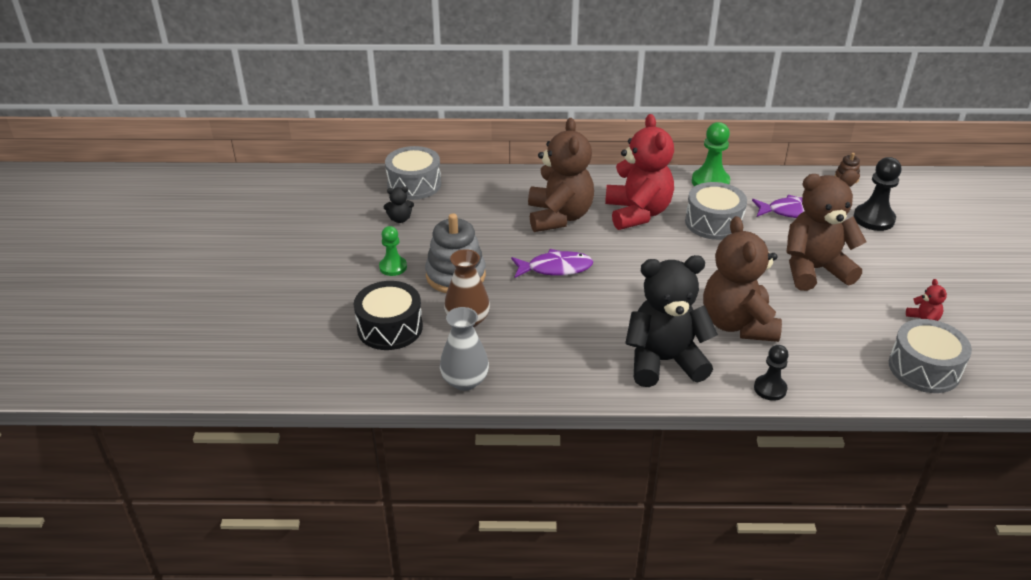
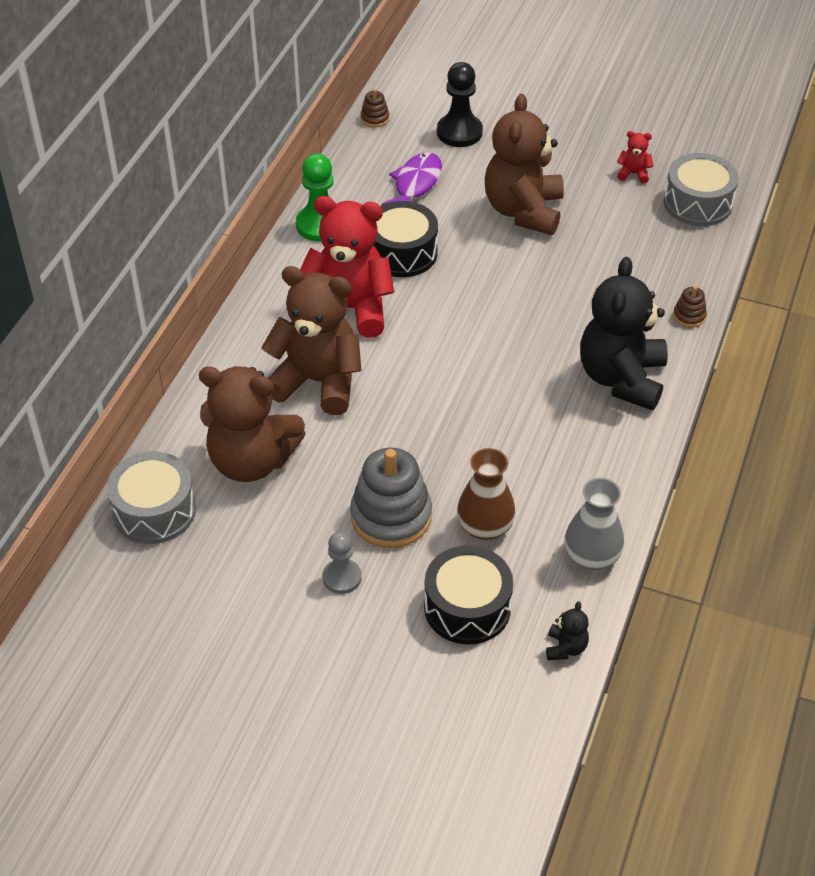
camera: 70 degrees left, 10 degrees up
(393, 267) = (342, 577): green pawn -> grey pawn
(400, 219) = (233, 546): black teddy bear -> black teddy bear (566, 648)
(555, 268) = (421, 417): purple fish -> none
(713, 222) = (402, 253): grey drum -> black drum
(737, 324) = (585, 301): brown teddy bear -> brown teddy bear (251, 461)
(770, 389) = (689, 316): black pawn -> brown stacking toy

